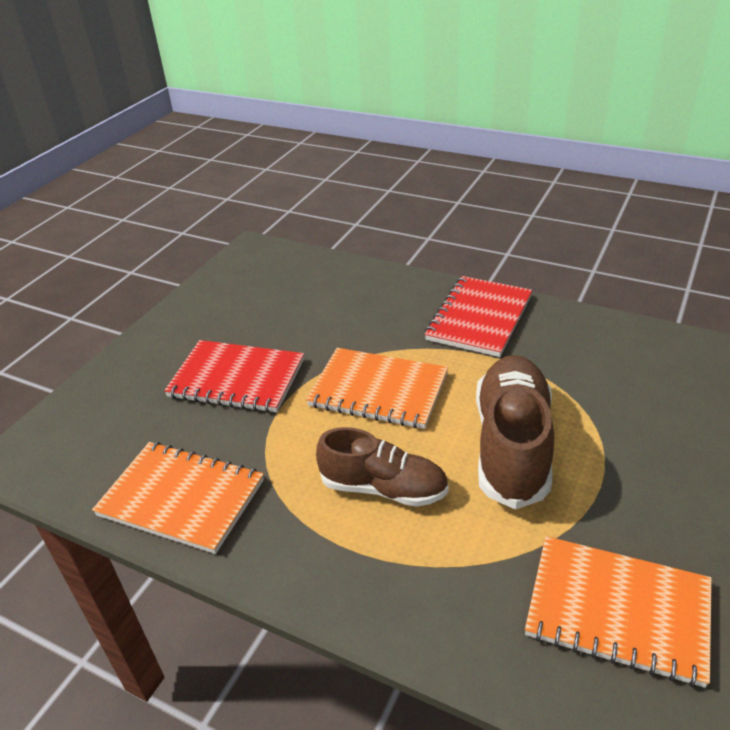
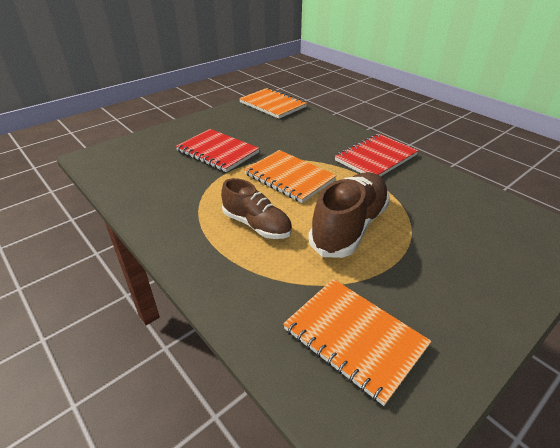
camera: 20 degrees right, 0 degrees up
(181, 498) = (149, 197): orange notebook -> orange notebook (272, 105)

